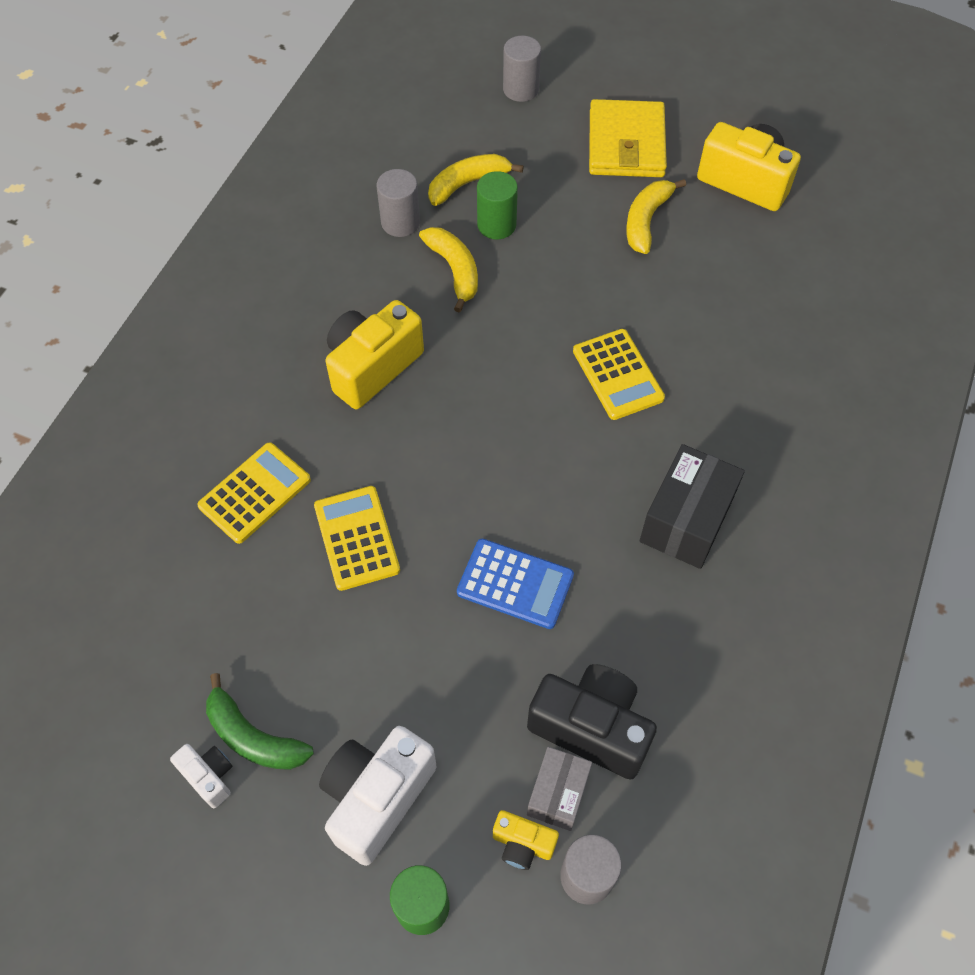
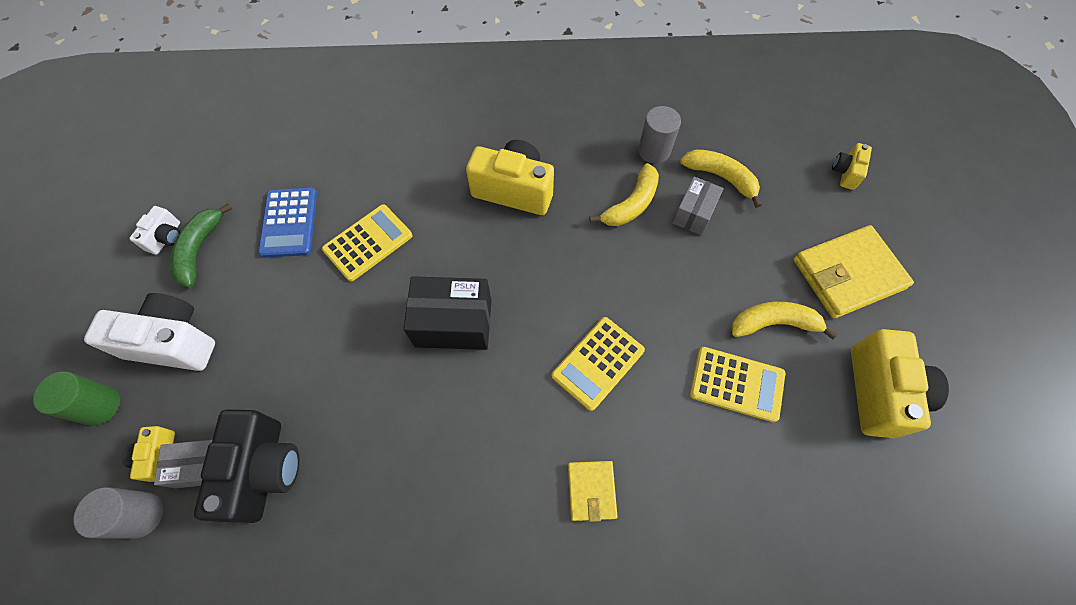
camera: 65 degrees right, 5 degrees up
(255, 493) = (379, 168): yellow calculator -> yellow calculator (736, 384)
(496, 225) = (693, 213): green cylinder -> grey box
(515, 584) = (369, 363): blue calculator -> blue calculator (289, 222)
(521, 89) = (845, 172): grey cylinder -> yellow camera
(686, 520) = (479, 475): black box -> black box (453, 323)
(740, 432) = (591, 491): none -> yellow wallet

